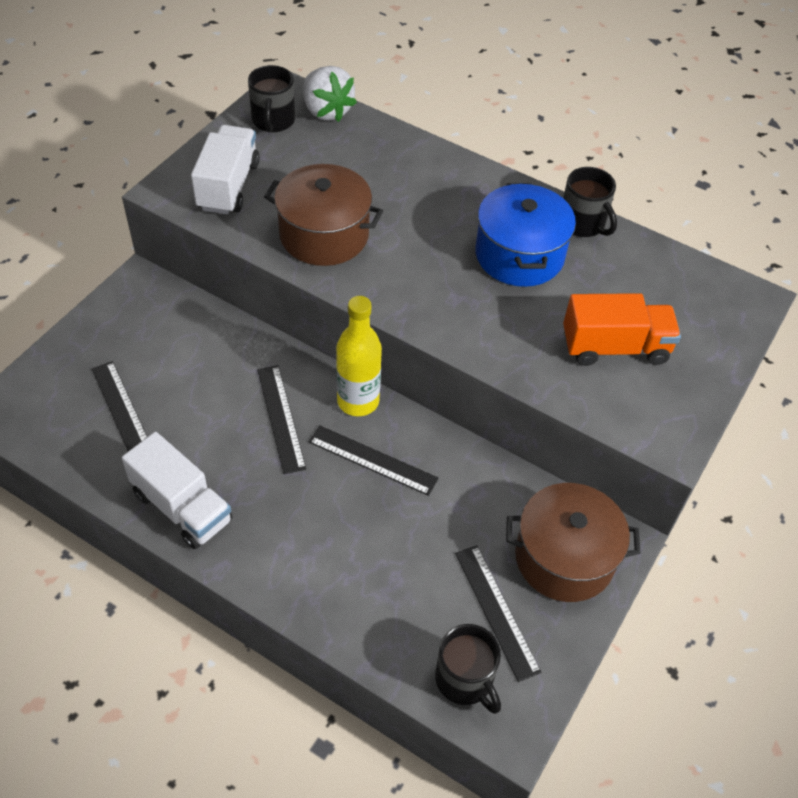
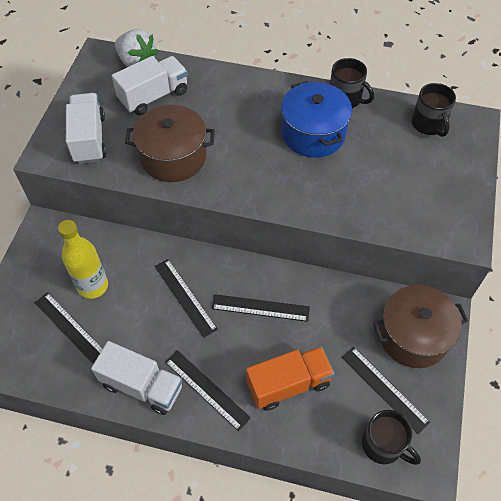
camera: 15 degrees left, 5 degrees up
(262, 537) = (207, 389): none -> black ruler
(273, 121) = (101, 80): black mug -> black mug (428, 124)
(330, 156) = (154, 96): none -> white truck
(358, 401) = (233, 268): yellow bottle -> yellow bottle (93, 286)
(615, 347) = (402, 182): orange truck -> orange truck (288, 384)

